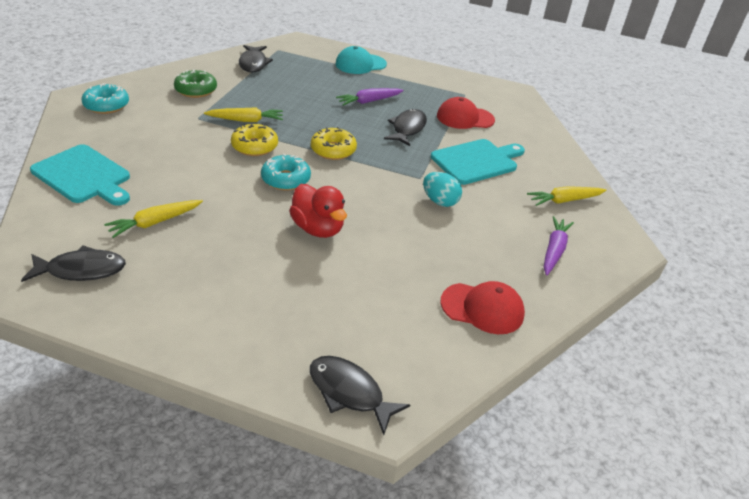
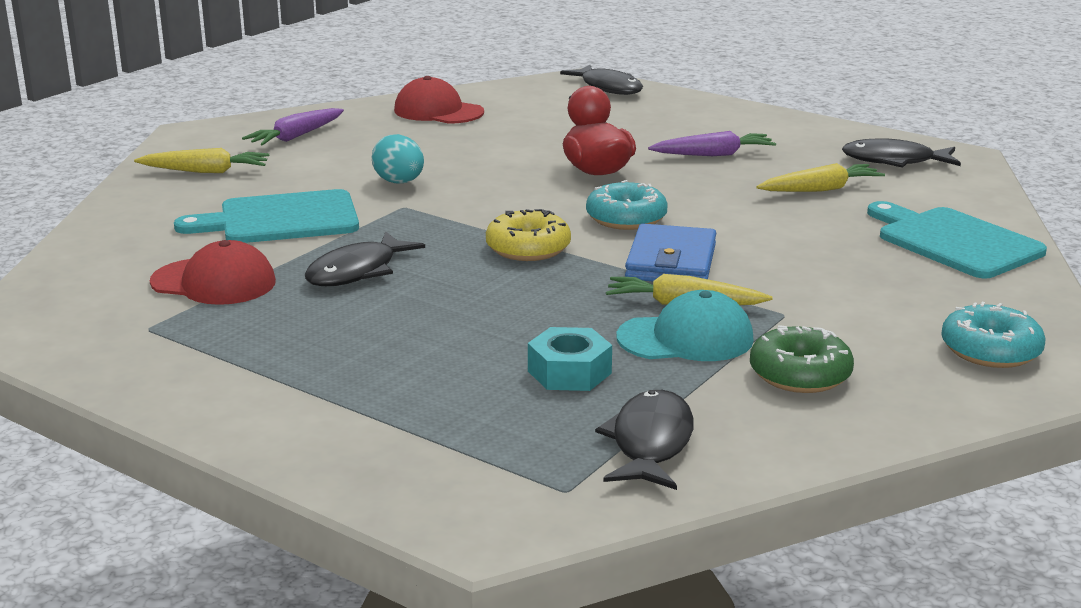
camera: 160 degrees left, 15 degrees down
(254, 146) = (671, 262): yellow donut -> blue wallet
(289, 86) = (569, 372): none -> turquoise nut
(360, 64) = (340, 425): turquoise cap -> turquoise cap (686, 338)
(369, 101) = (395, 326): purple carrot -> purple carrot (713, 155)

